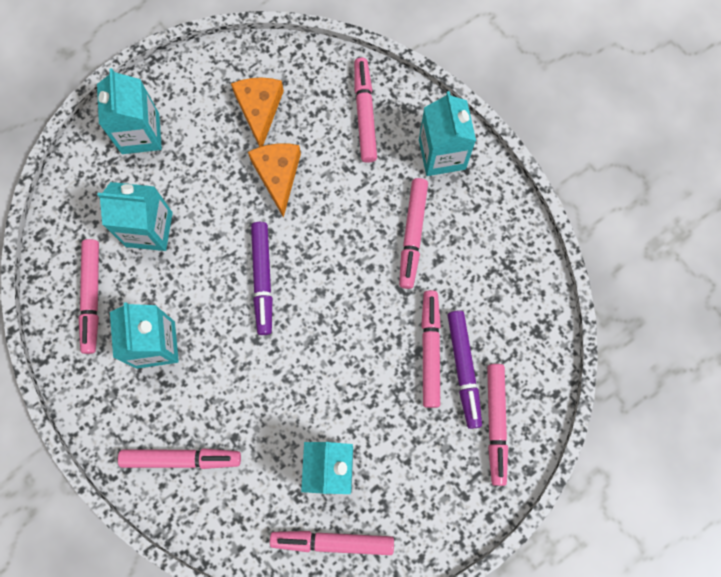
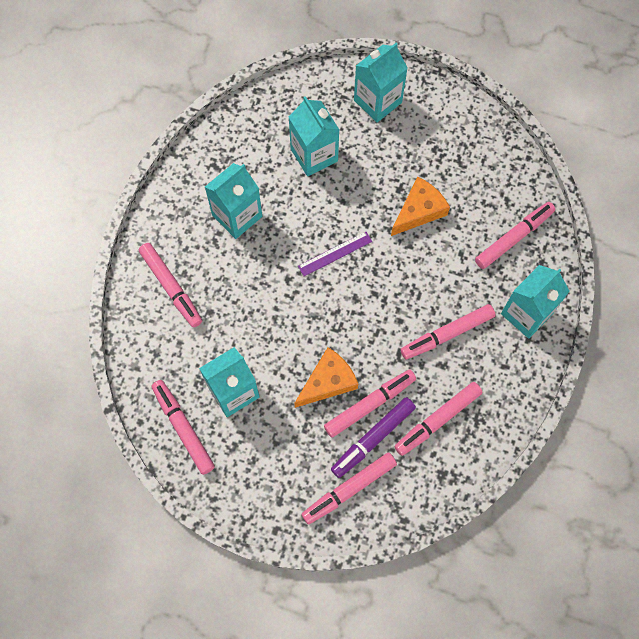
camera: 55 degrees right, 5 degrees down
(92, 297) = (240, 153): pink marker -> pink marker (437, 420)
(259, 109) = (458, 165): orange cheese -> orange cheese (328, 381)
(263, 279) = (335, 253): purple marker -> purple ruler

